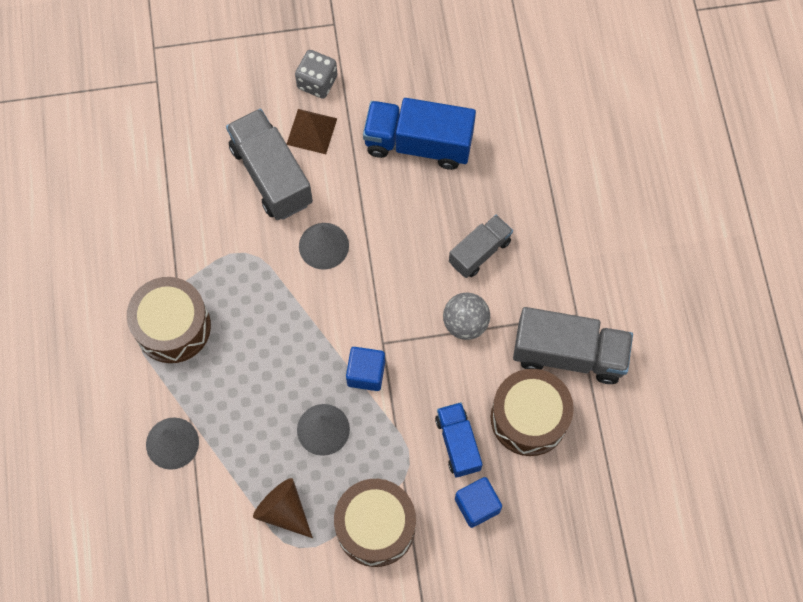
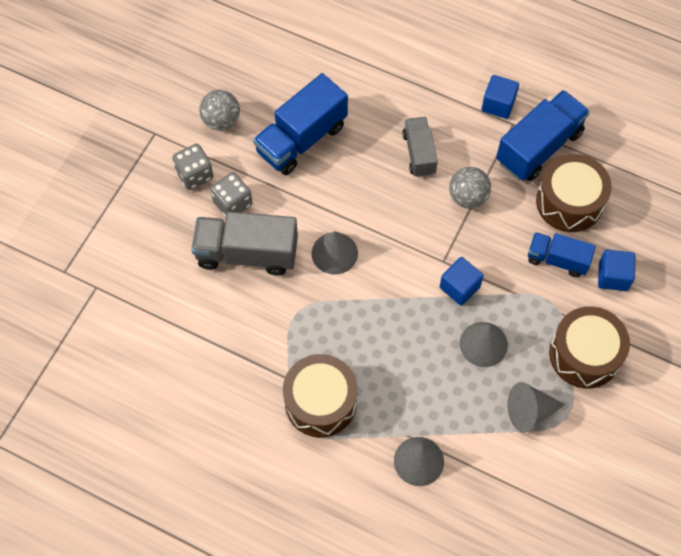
camera: 55 degrees left, 5 degrees down
(283, 510) = (529, 411): brown cone -> grey cone
(312, 131) = (232, 203): brown pyramid -> grey dice
(387, 67) = (221, 120): none -> grey ball
(568, 354) = (539, 147): grey truck -> blue truck
(588, 288) = (498, 104): none -> blue cube

